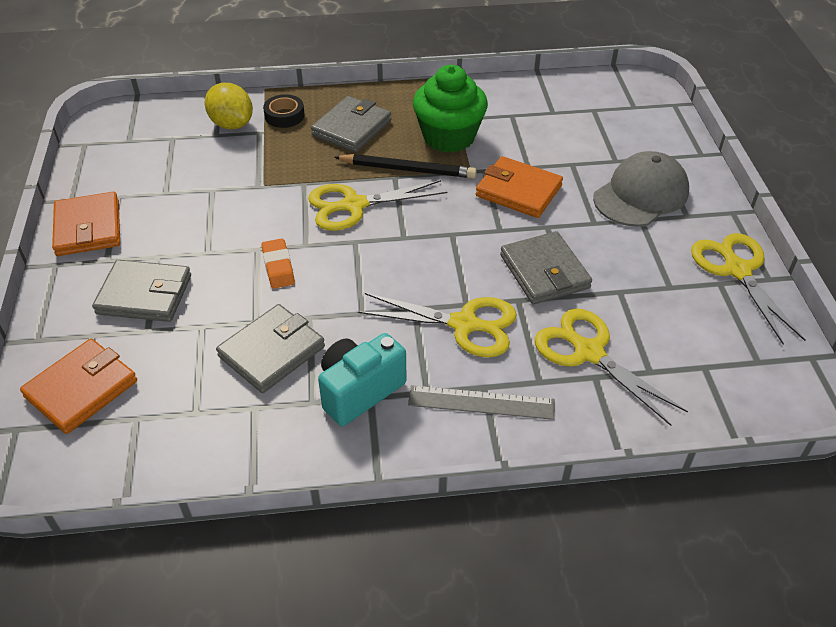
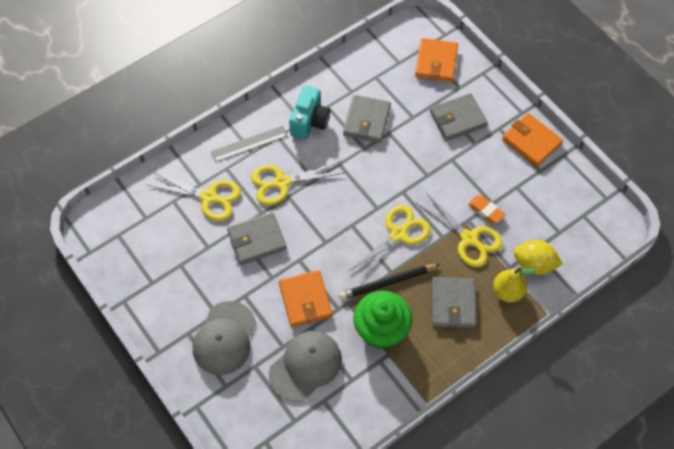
camera: 150 degrees right, 15 degrees up
(278, 267) = (405, 169): orange eraser -> orange eraser (486, 211)
(284, 116) = (508, 292): black tape -> yellow pear
(518, 191) = (305, 300): orange wallet -> orange wallet turned 75 degrees clockwise
(544, 272) = (257, 240): grey wallet -> grey wallet turned 60 degrees counterclockwise
(555, 141) = (305, 366): none -> grey cap
(737, 270) = (144, 298): yellow scissors -> yellow scissors (469, 239)

